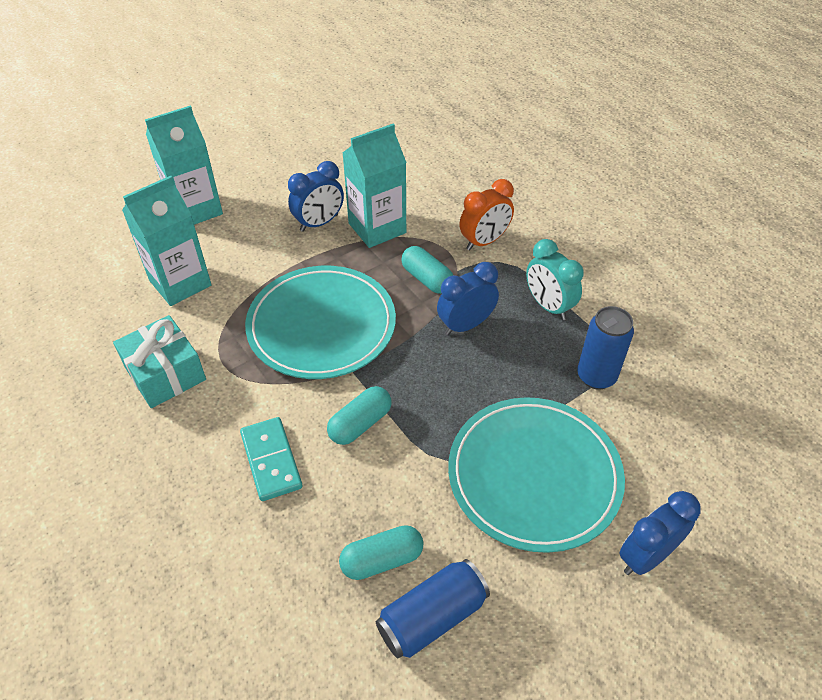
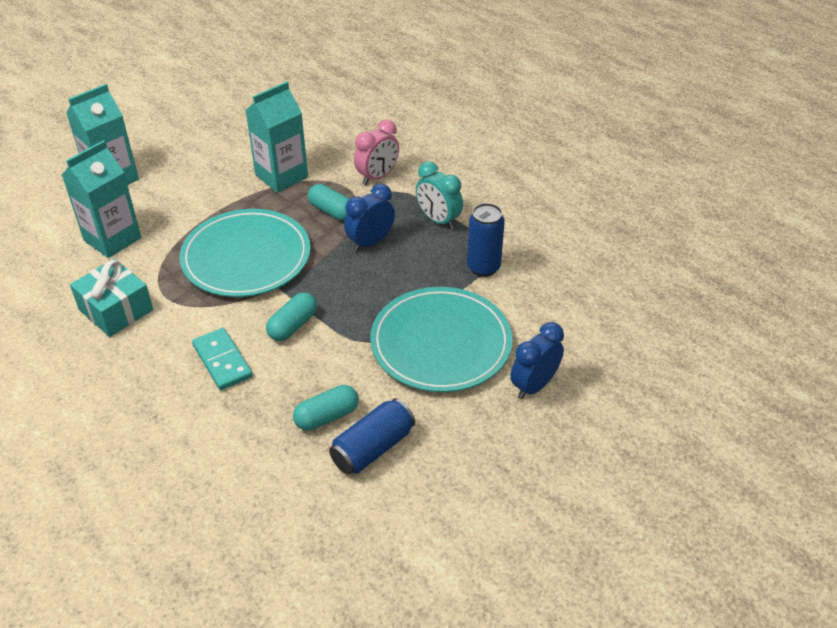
camera: 10 degrees left, 5 degrees down
(319, 223) = (228, 177): blue clock -> none
(484, 241) = (377, 176): orange clock -> pink clock

